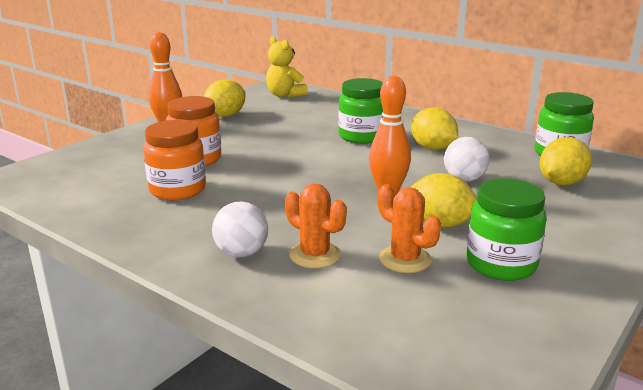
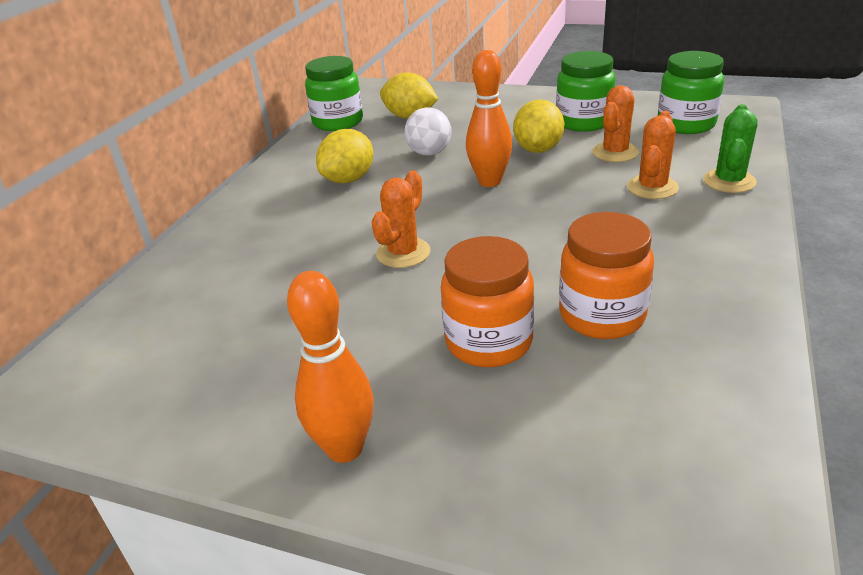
camera: 105 degrees left, 10 degrees up
(225, 115) = (255, 390): yellow lemon -> none
(241, 253) = (692, 221): white ball -> none
(285, 95) = (108, 355): yellow teddy bear -> none
(289, 299) = (729, 181): none -> green cactus
(308, 152) = (403, 253): none -> orange cactus
(361, 136) = (325, 229): green jar -> green jar (686, 124)

